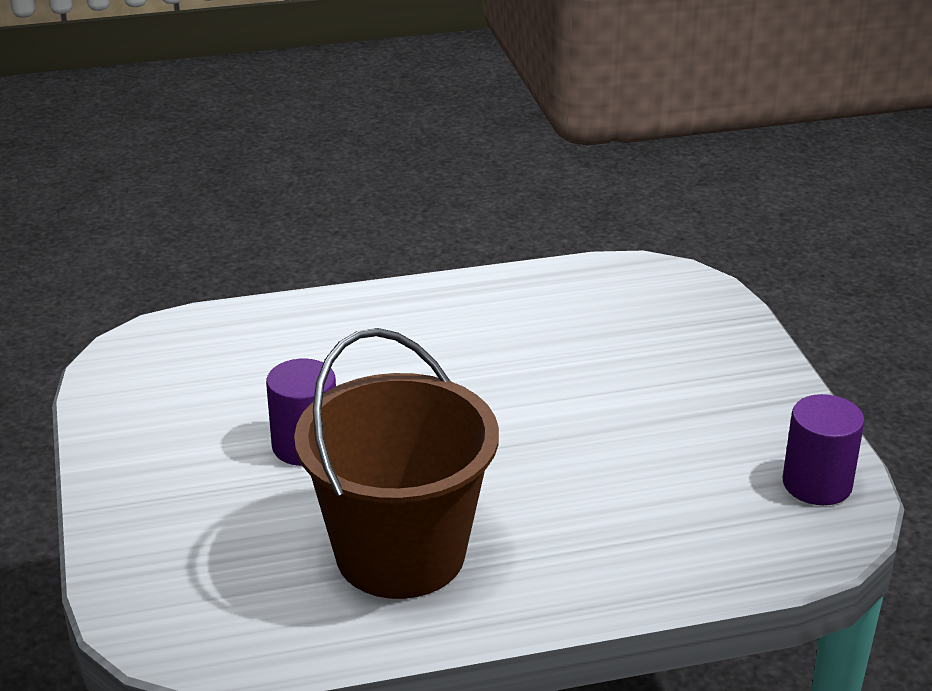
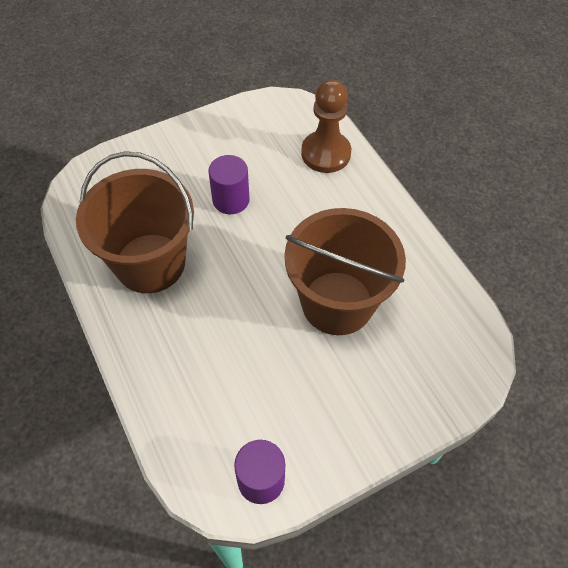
camera: 75 degrees right, 25 degrees up
(260, 335) = (326, 153): none -> brown pawn
(550, 372) = (337, 303): none -> brown bucket

